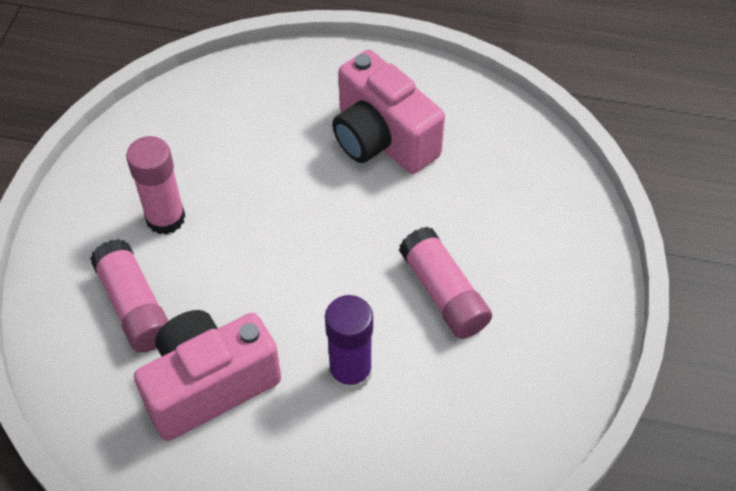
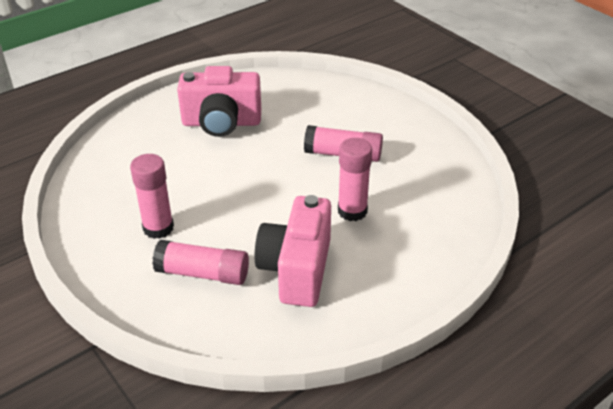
camera: 50 degrees left, 15 degrees down
(350, 372) = (352, 211): purple glue stick -> pink glue stick

